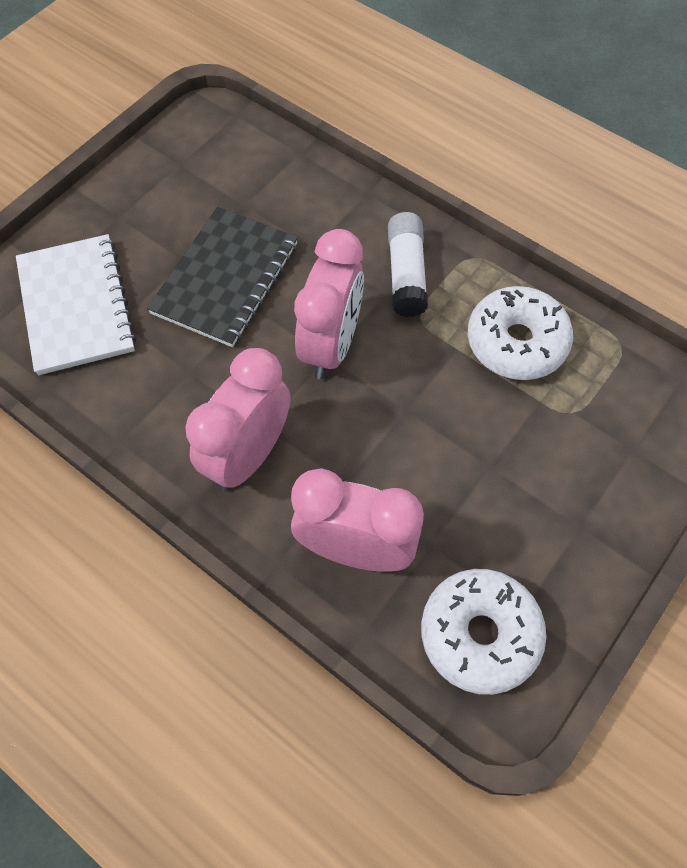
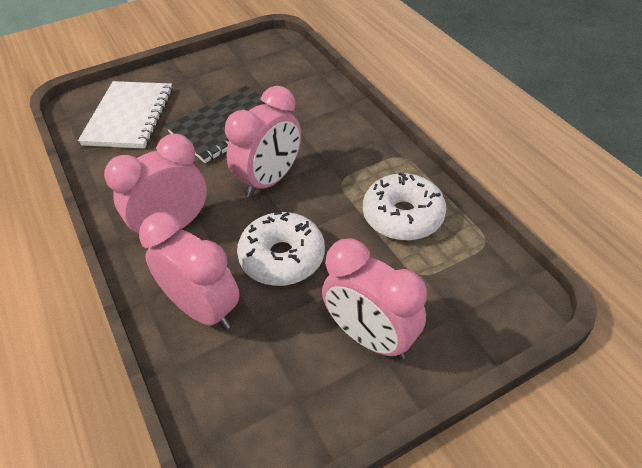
camera: 25 degrees right, 15 degrees down
(406, 274) = (347, 154): white glue stick -> none
(479, 634) = (255, 402): white donut -> white donut (282, 257)
(558, 511) = (370, 337): none -> pink clock

